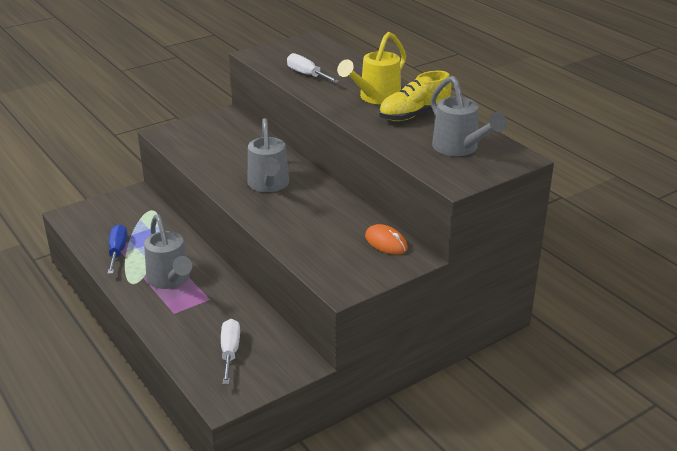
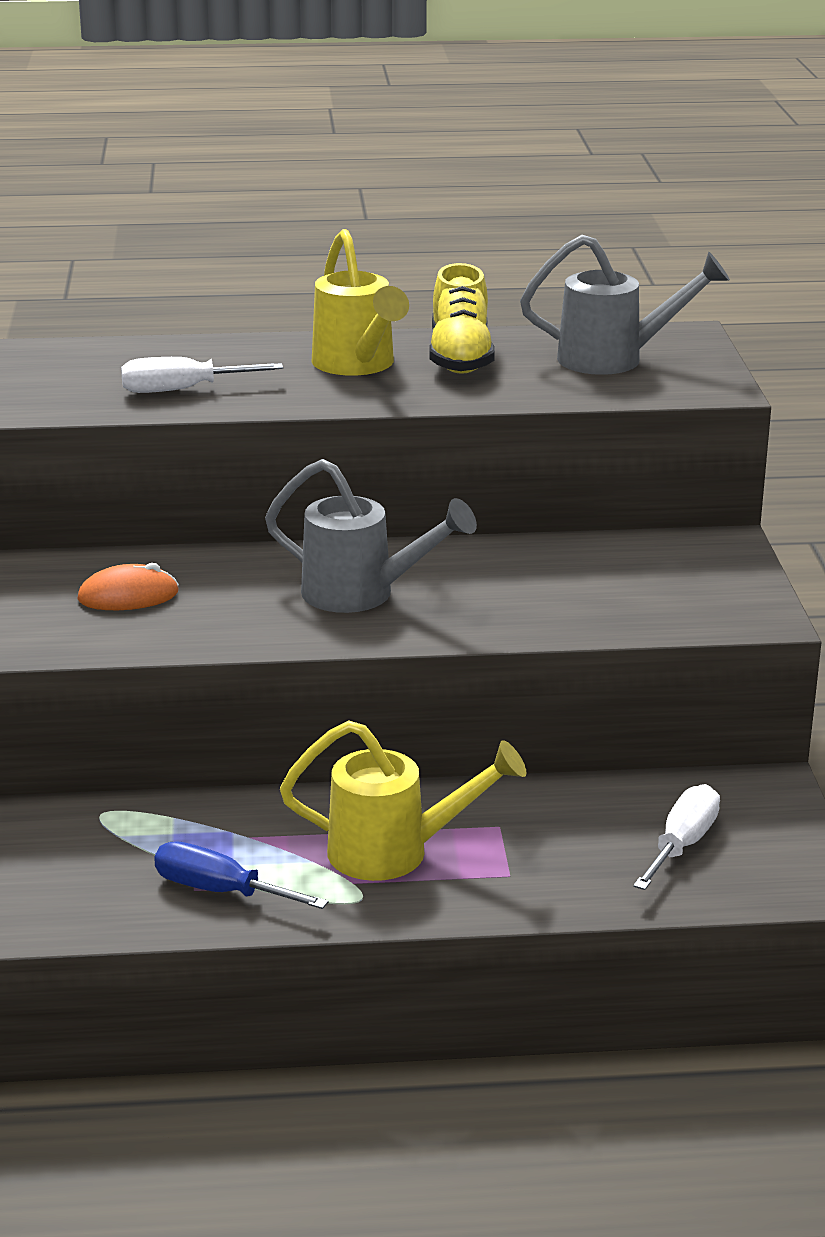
camera: 60 degrees left, 5 degrees down
(170, 280) = (396, 853): grey watering can -> yellow watering can
(230, 352) = (682, 844): white screwdriver -> white screwdriver turned 90 degrees clockwise
(386, 242) = (660, 550): orange mouse -> orange mouse (128, 596)

